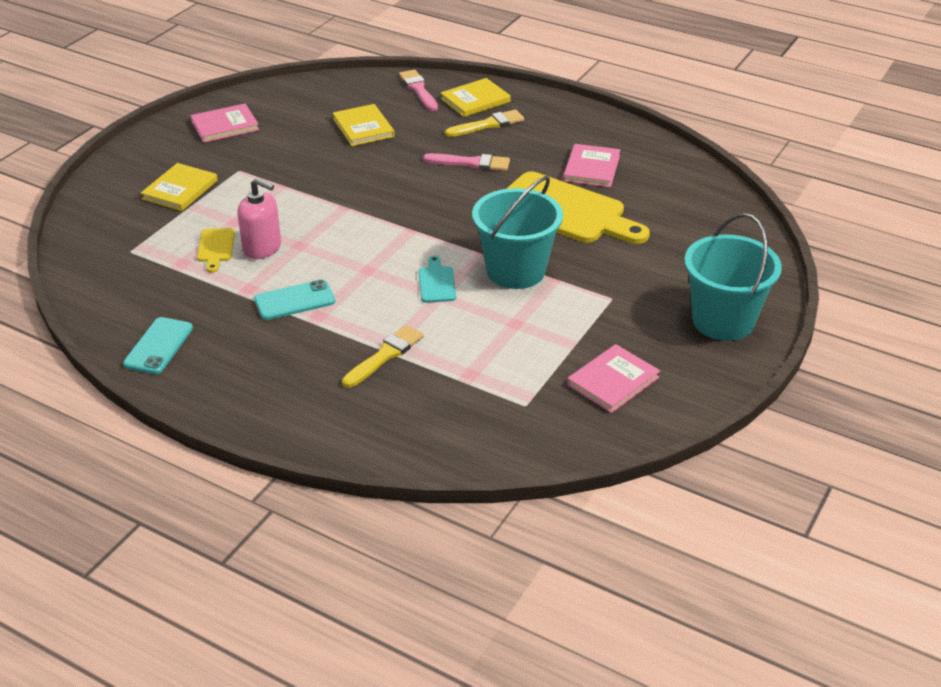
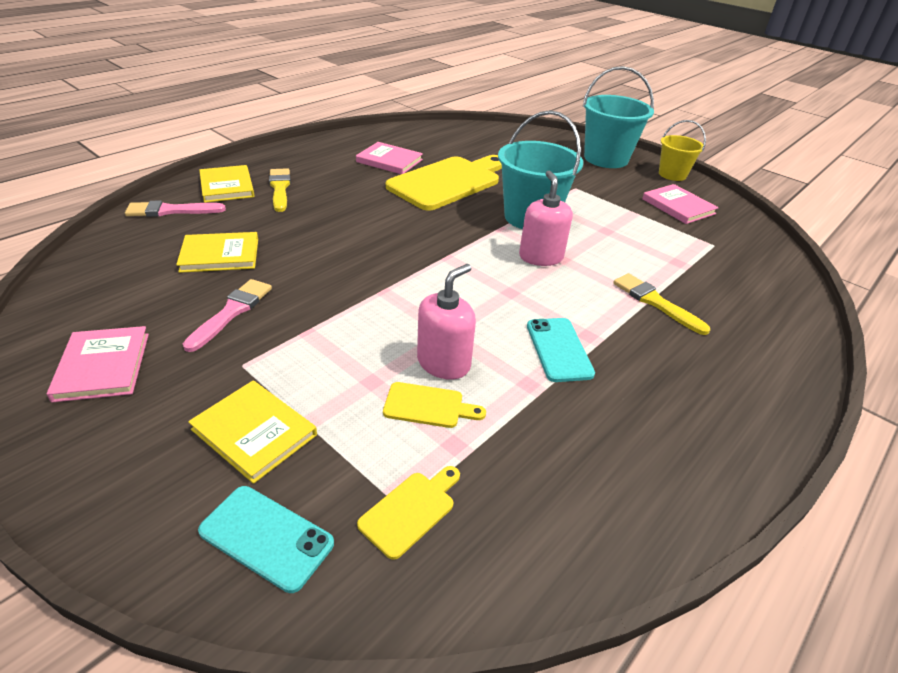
camera: 80 degrees left, 0 degrees up
(128, 254) = (410, 510): none -> yellow cutting board
(158, 346) = (649, 485): turquoise phone -> turquoise phone (266, 537)
(436, 282) = (541, 257): turquoise cutting board -> pink soap dispenser
(471, 163) = (344, 207): pink brush -> pink brush (232, 312)
(714, 380) = (672, 174): none -> yellow bucket

